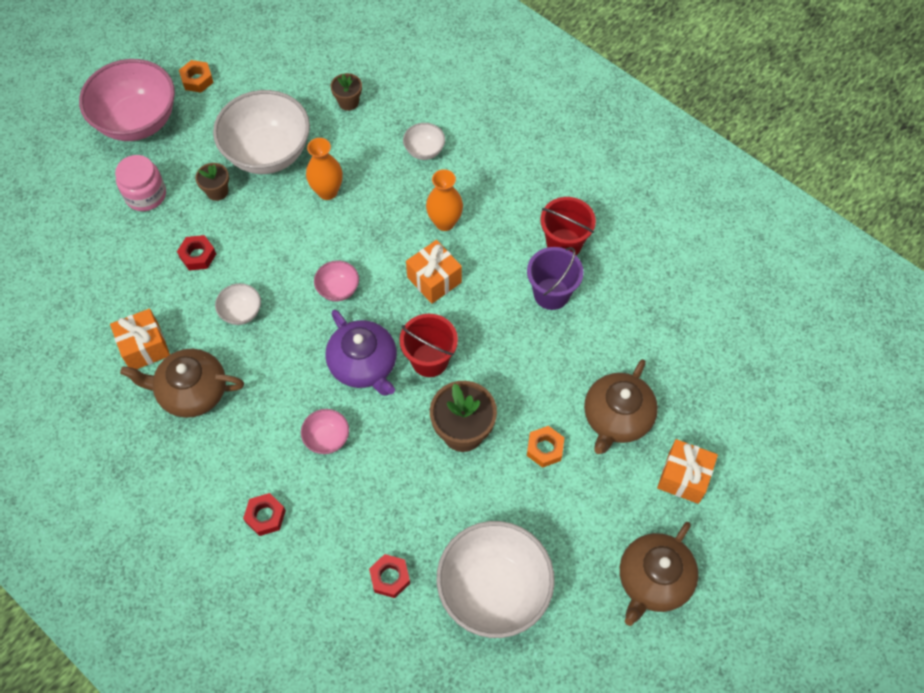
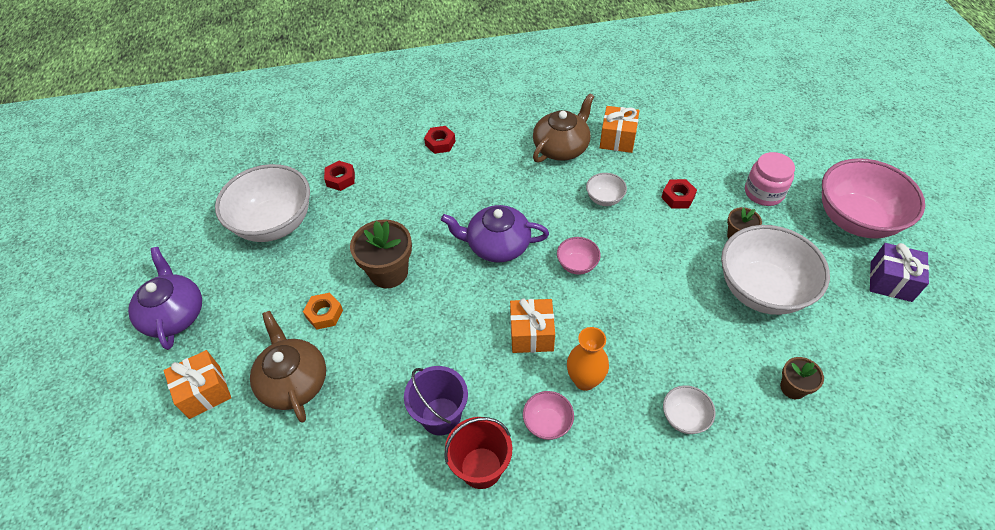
camera: 130 degrees right, 10 degrees down
(197, 80) = (890, 281): orange nut -> purple gift
(327, 191) = (685, 310): orange vase -> none
(327, 438) = (461, 196): pink bowl -> pink bowl (547, 423)
(429, 360) = (463, 287): red bucket -> none
(653, 579) = (174, 314): brown teapot -> purple teapot

